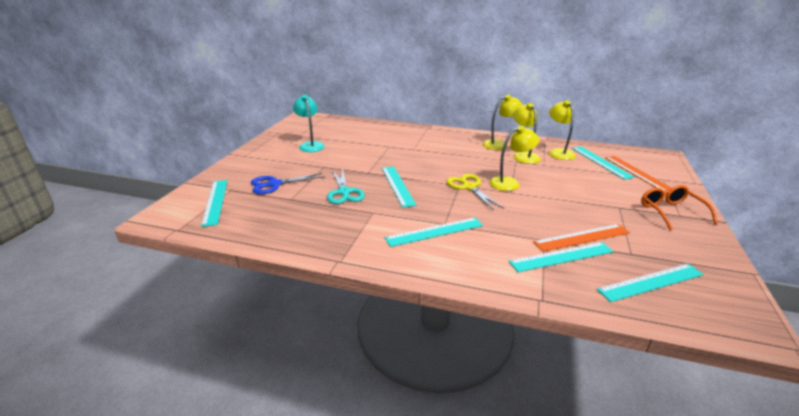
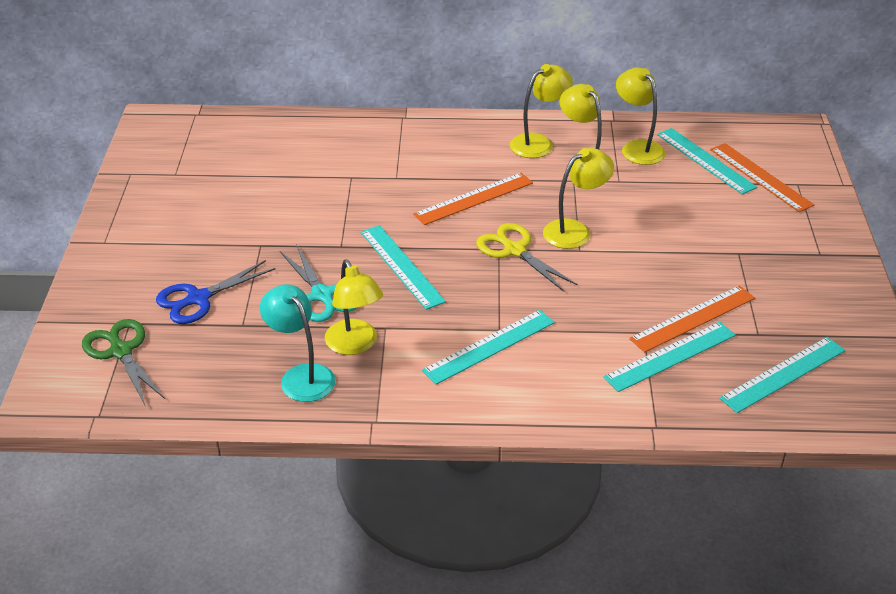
camera: 15 degrees left, 10 degrees up
(215, 201) = (121, 351): turquoise ruler -> green scissors
(310, 145) = (209, 196): turquoise lamp -> turquoise lamp (301, 376)
(349, 218) = (355, 345): none -> yellow lamp
(453, 162) = (474, 199): none -> orange ruler
(670, 212) = (808, 249): orange glasses -> none

